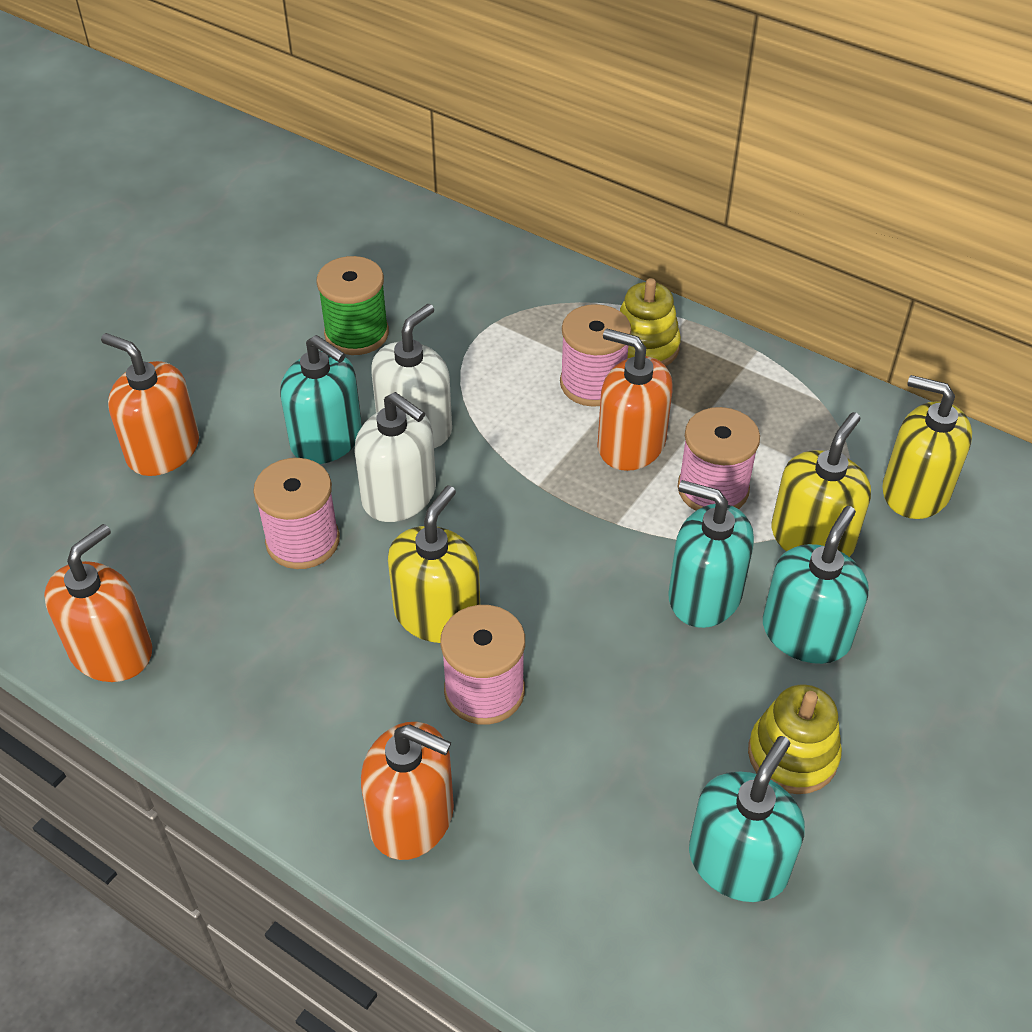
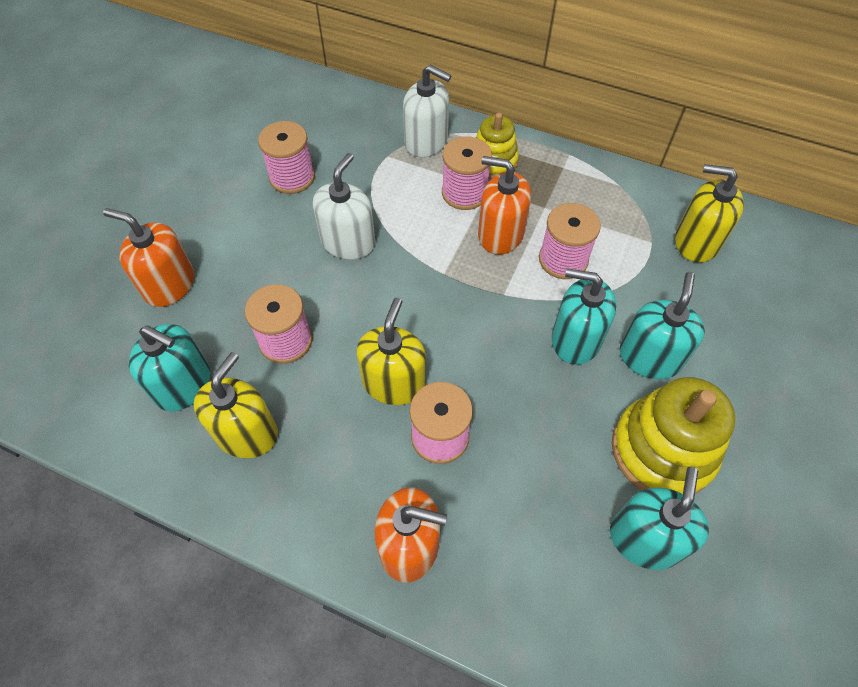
camera: 10 degrees left, 10 degrees up
(111, 651) = (161, 449): orange soap dispenser -> none
(327, 439) = (287, 260): turquoise soap dispenser -> turquoise soap dispenser (183, 385)
(356, 334) = (292, 177): green spool -> pink spool
(399, 495) = (348, 295): white soap dispenser -> white soap dispenser (426, 142)
(792, 755) = (662, 450): yellow stacking toy -> yellow stacking toy, size x1.63
(812, 538) = (637, 286): yellow soap dispenser -> yellow soap dispenser (246, 433)

